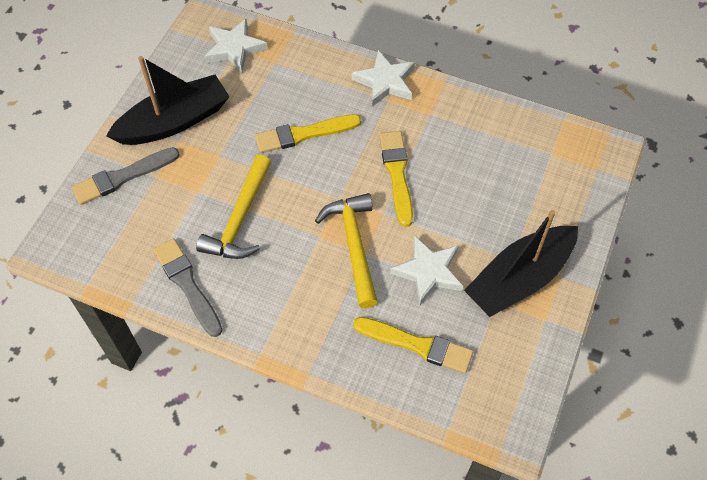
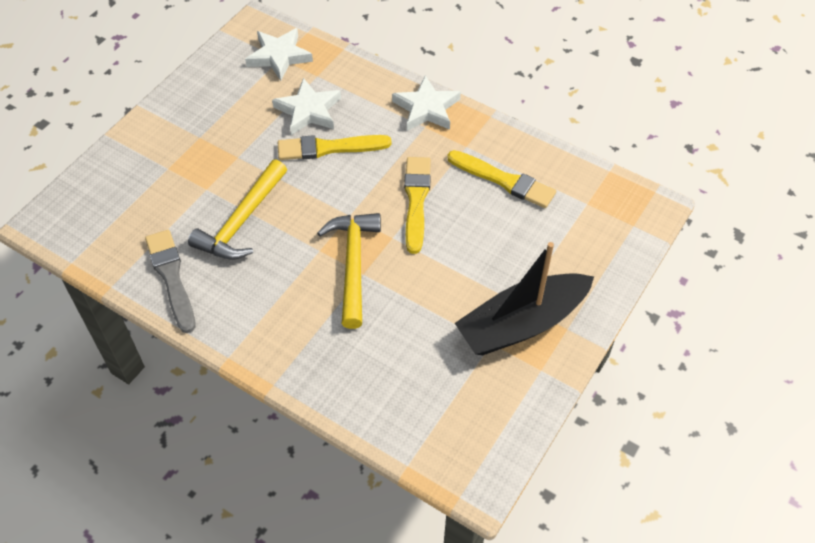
camera: 10 degrees right, 5 degrees down
(123, 177) = (134, 164): grey brush -> none
(174, 121) = (200, 118): black boat -> none
(416, 345) = (394, 374): yellow brush -> yellow brush (504, 180)
(428, 272) = (425, 302): white star -> white star (308, 110)

